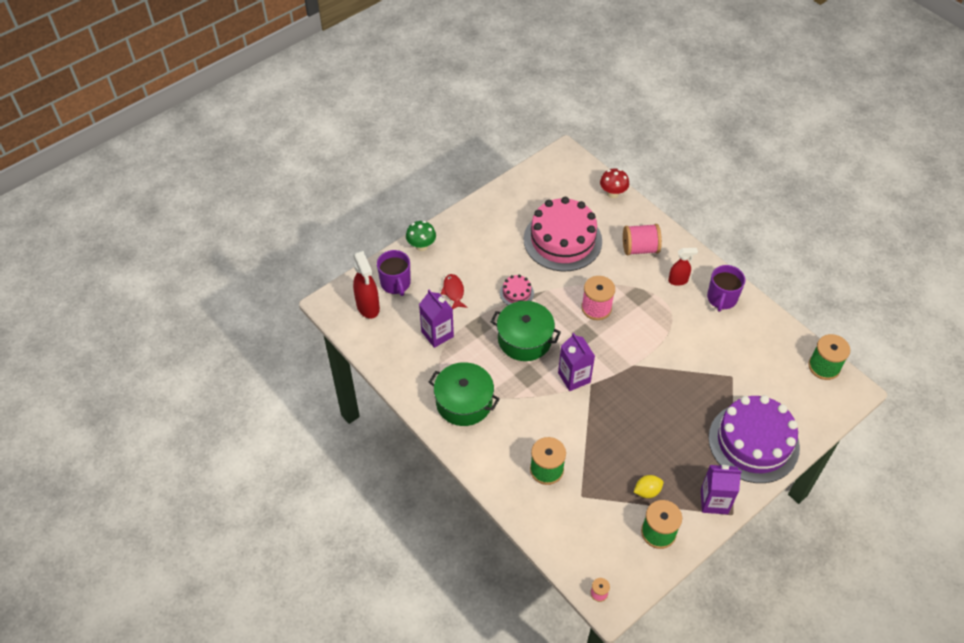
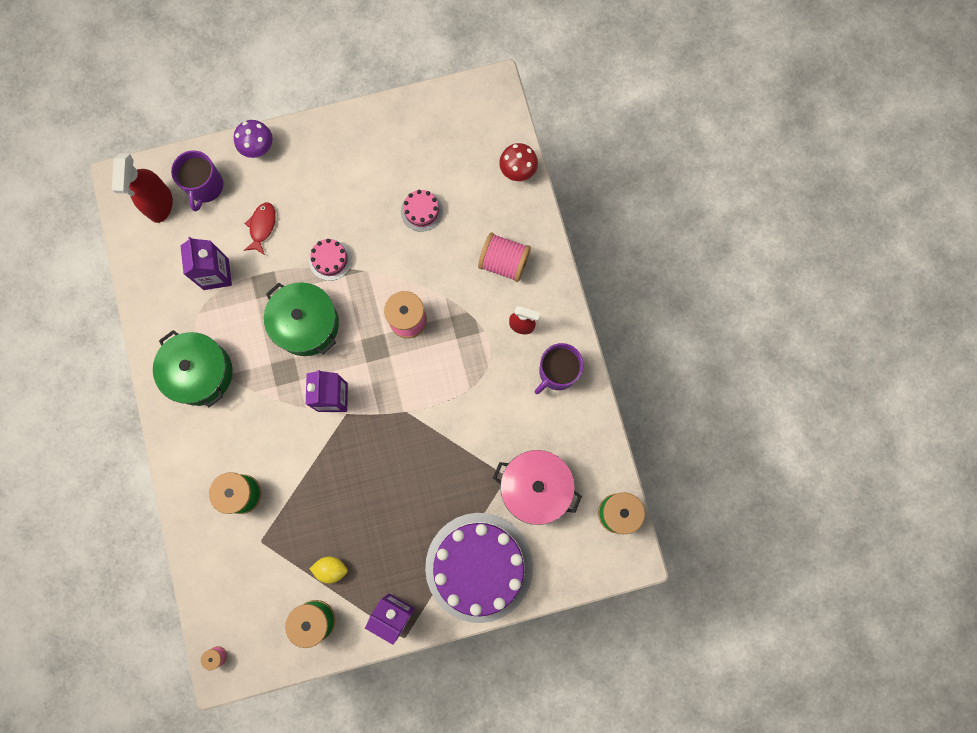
camera: 25 degrees right, 25 degrees up
(421, 246) = (258, 148): green mushroom -> purple mushroom
(562, 240) = (421, 211): pink cake -> pink cake, size x0.42
(757, 375) = (535, 488): none -> pink pot

